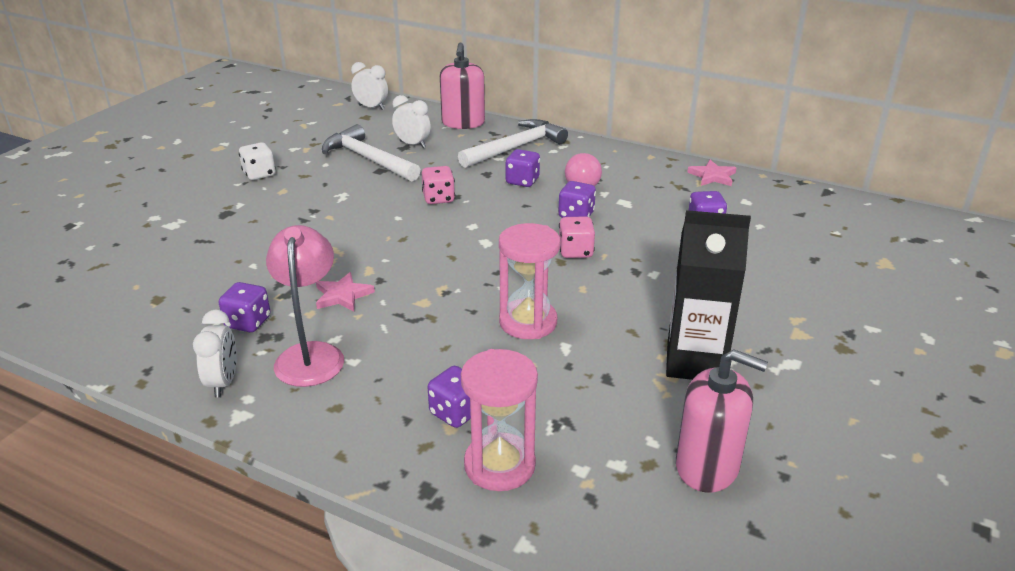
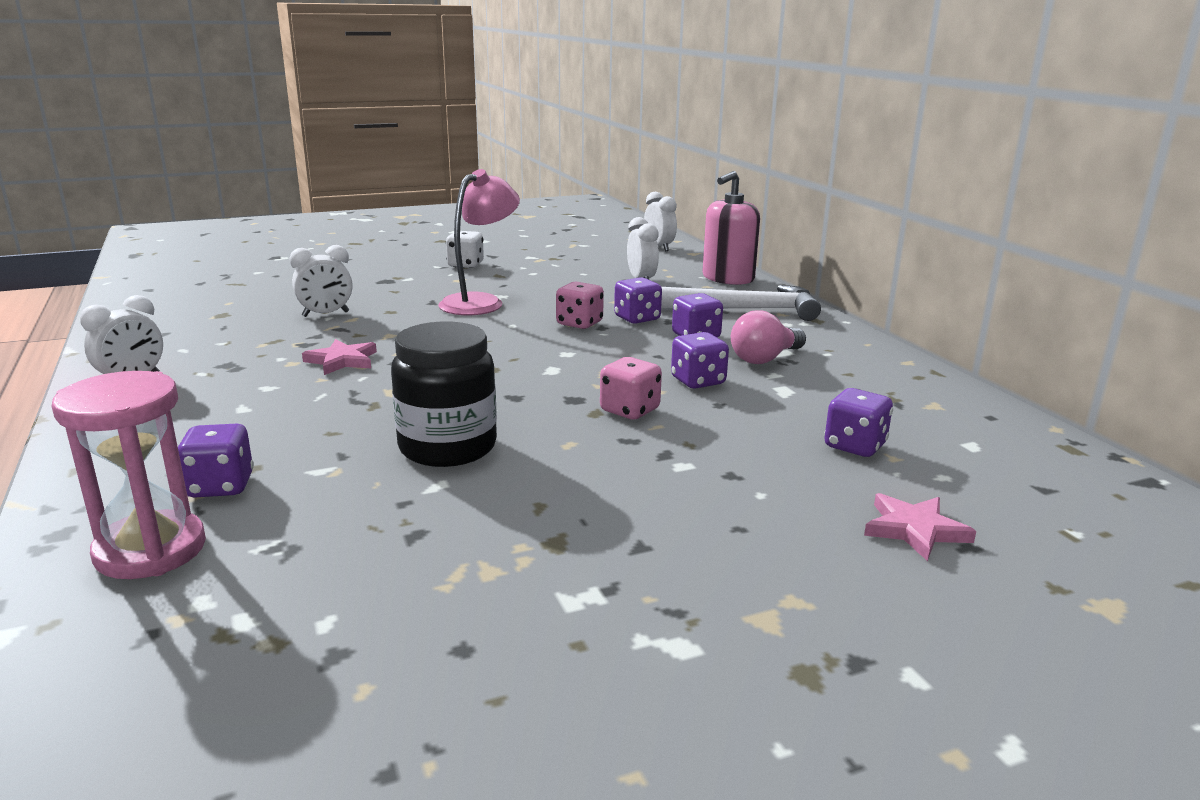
camera: 40 degrees right, 10 degrees down
(245, 263) = (326, 314): none -> white clock
(248, 322) = (238, 351): purple dice -> purple dice (637, 319)
(311, 354) = (226, 390): pink lamp -> pink lamp (480, 302)
(368, 159) = (577, 279): white hammer -> none
(528, 322) = (447, 447): pink hourglass -> black jar
(695, 362) = (547, 573): black carton -> none
(707, 466) = (321, 690): pink soap dispenser -> none
(712, 176) = (966, 405): pink star -> pink star (915, 530)

